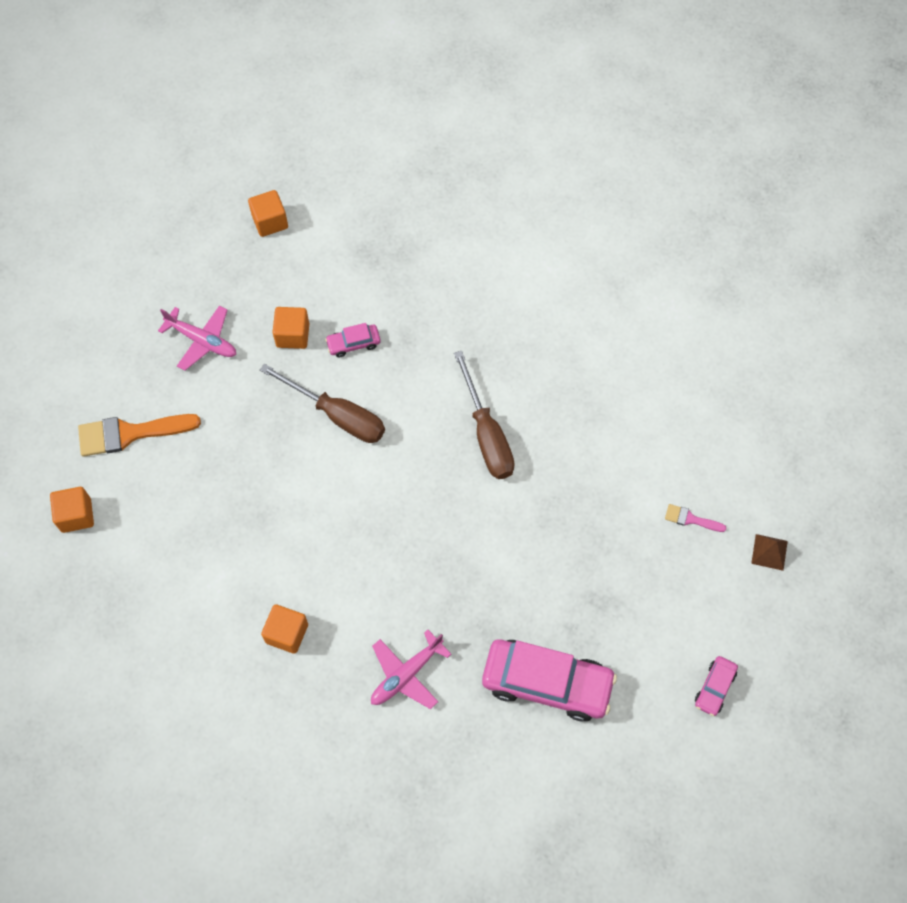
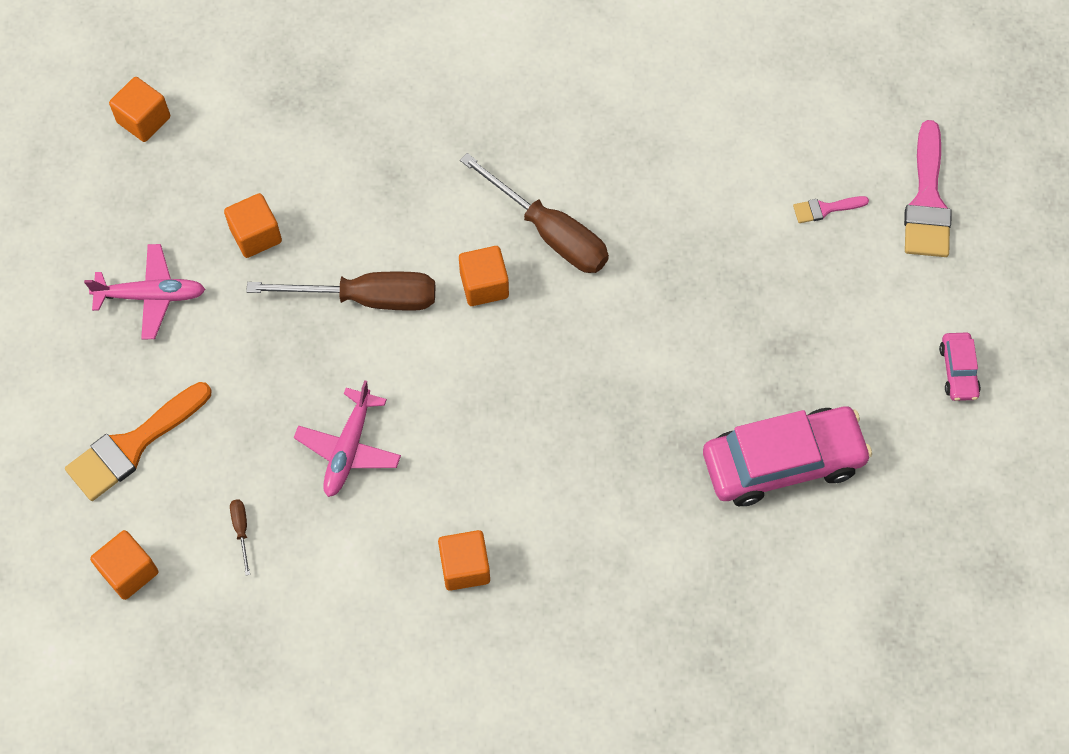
camera: 30 degrees left, 0 degrees up
(161, 527) = (241, 530): none -> brown screwdriver
(353, 343) = (333, 209): pink car -> none
(406, 674) = (626, 537): pink plane -> pink plane (349, 448)
(420, 447) = (484, 285): none -> orange cube
(769, 552) = (927, 200): brown pyramid -> pink brush

